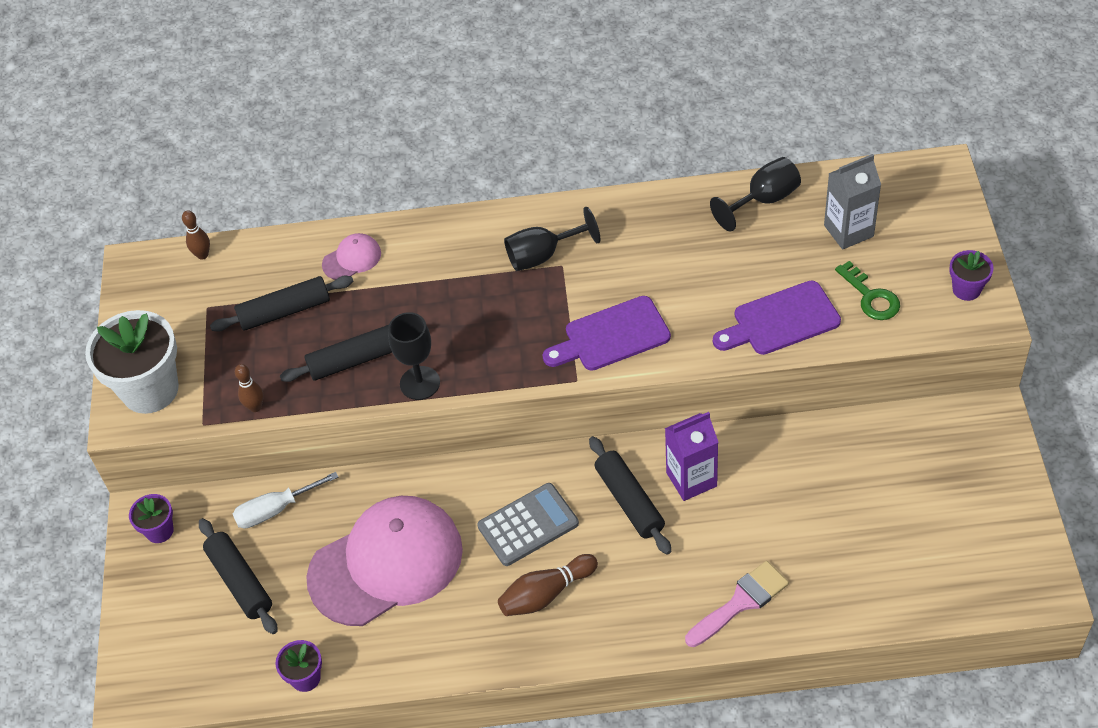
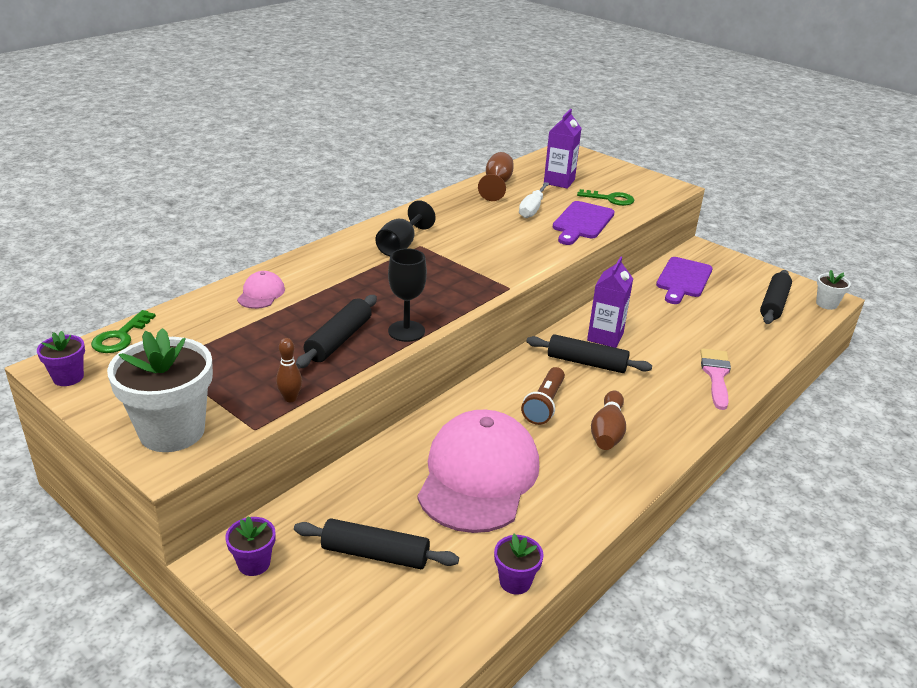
camera: 50 degrees left, 20 degrees down
(202, 255) = (120, 337): brown bowling pin -> green key
(275, 510) = (346, 493): white screwdriver -> white screwdriver (532, 209)
(284, 311) = (241, 339): black rolling pin -> black rolling pin (774, 304)
(528, 525) = (544, 404): grey calculator -> brown flashlight
(611, 336) = (499, 262): purple cutting board -> purple cutting board (683, 279)
(764, 200) = (497, 185): black goblet -> brown goblet
(848, 231) = (559, 181): grey carton -> purple carton
(966, 289) = (648, 182): purple flower pot -> purple flower pot (68, 377)
(1026, 595) = (826, 304): none -> white flower pot

